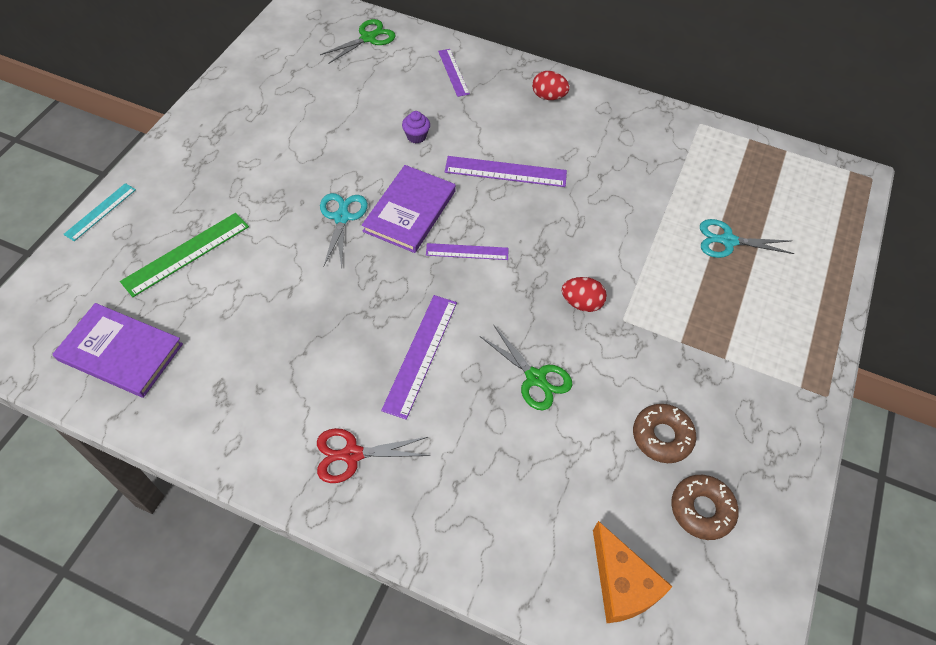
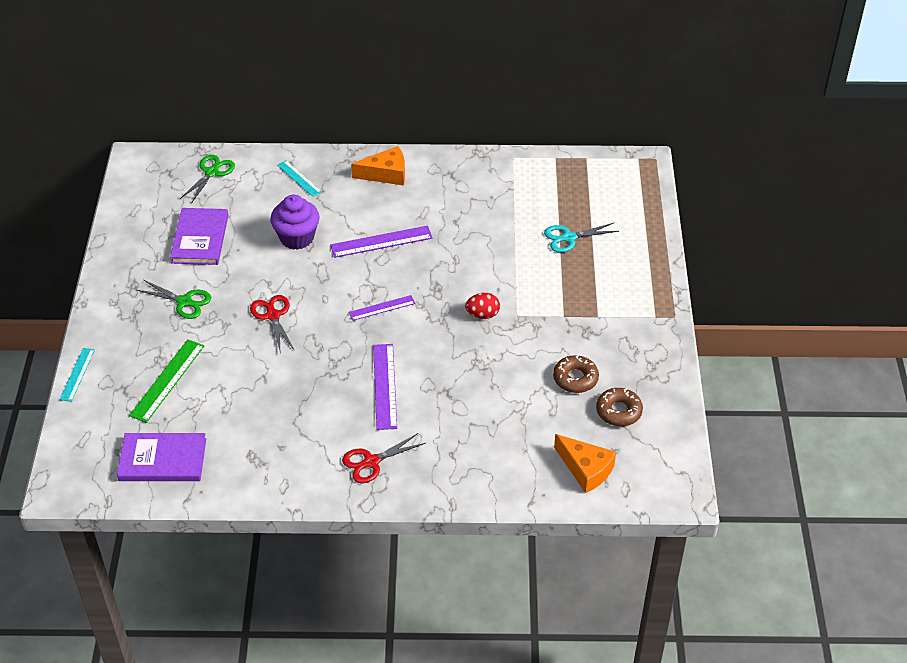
camera: 20 degrees left, 10 degrees down
(342, 217) = (273, 316): turquoise scissors -> red scissors
(409, 211) = (322, 294): purple book -> purple book (200, 239)
(416, 136) = (297, 238): purple cupcake -> purple cupcake, size x2.03
(453, 72) = (299, 178): purple ruler -> turquoise ruler
(535, 378) = (473, 373): green scissors -> green scissors (184, 302)
(548, 97) = (386, 174): red egg -> orange cheese

